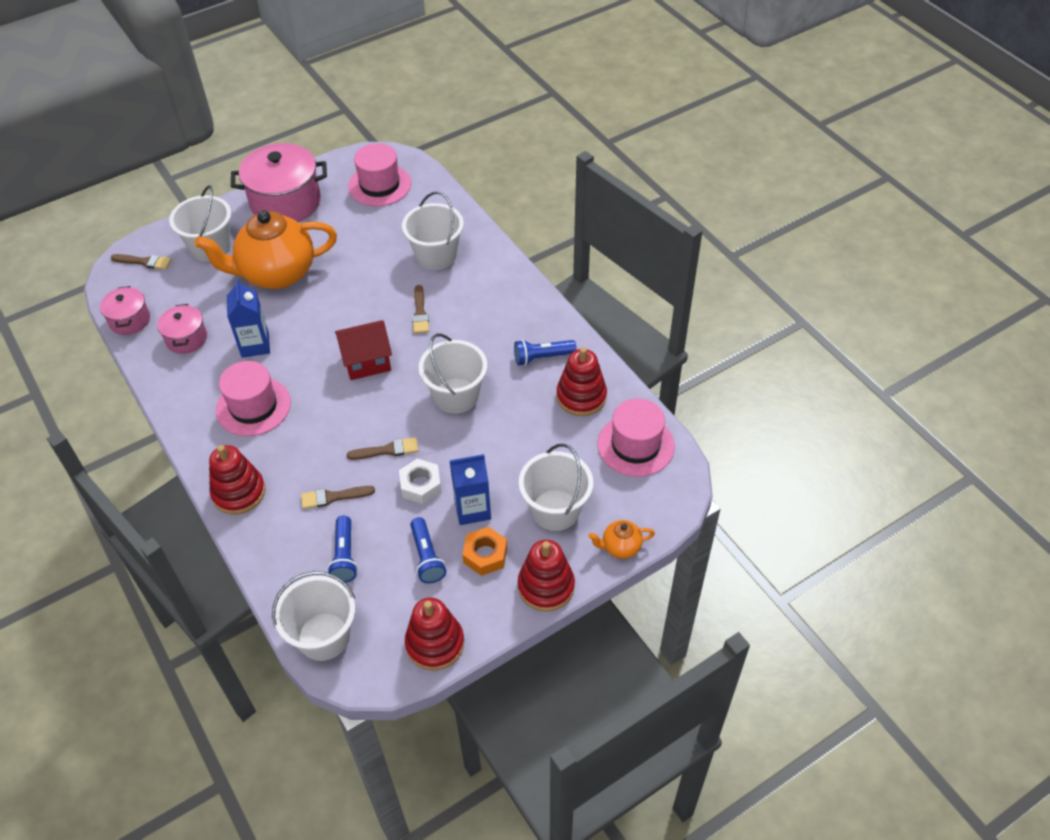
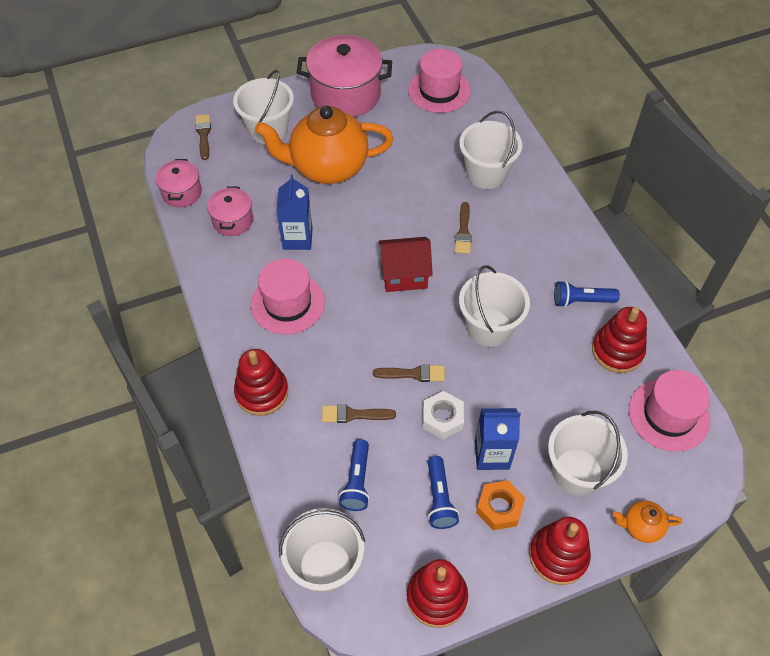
camera: 10 degrees right, 5 degrees up
(144, 262) = (203, 135): brown brush -> brown brush turned 120 degrees counterclockwise

